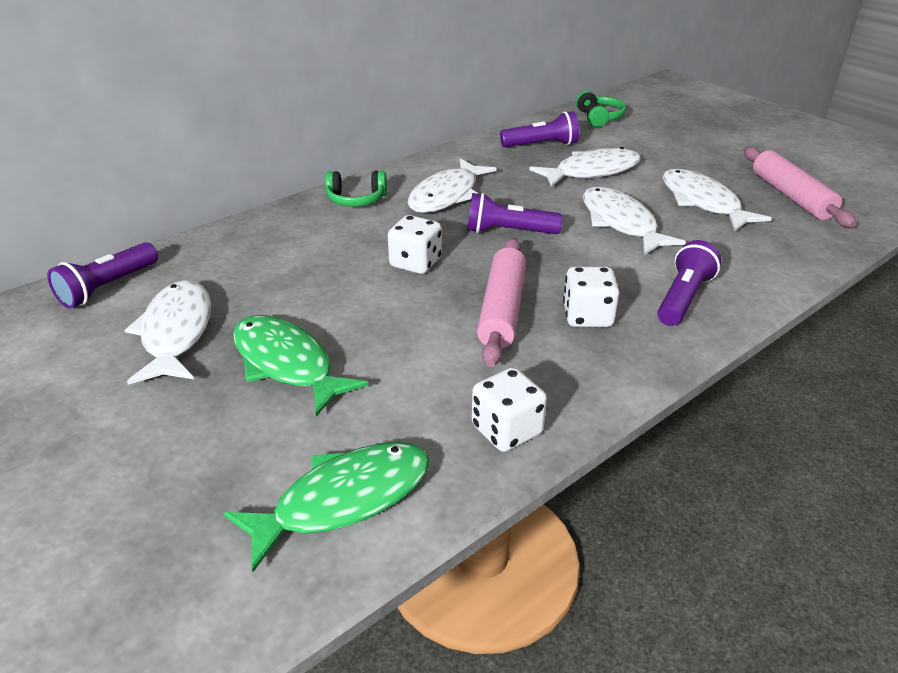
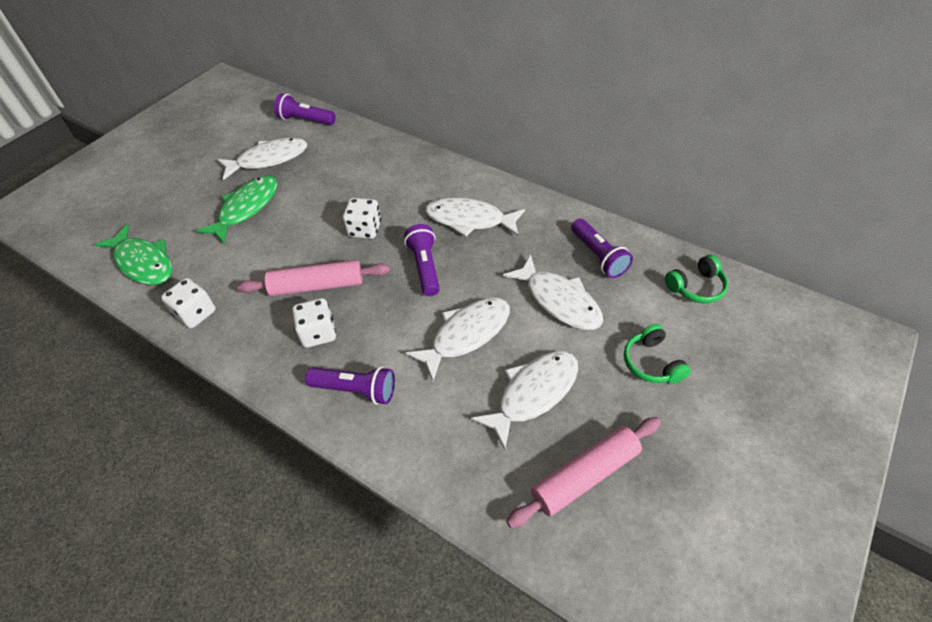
camera: 75 degrees right, 15 degrees up
(356, 199) = (442, 176): green headphones -> green headphones (651, 363)

